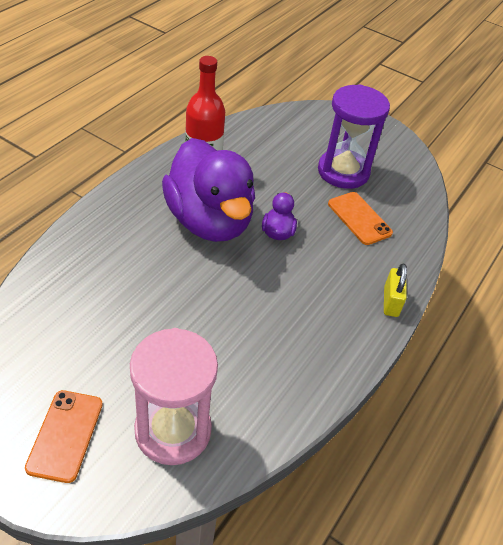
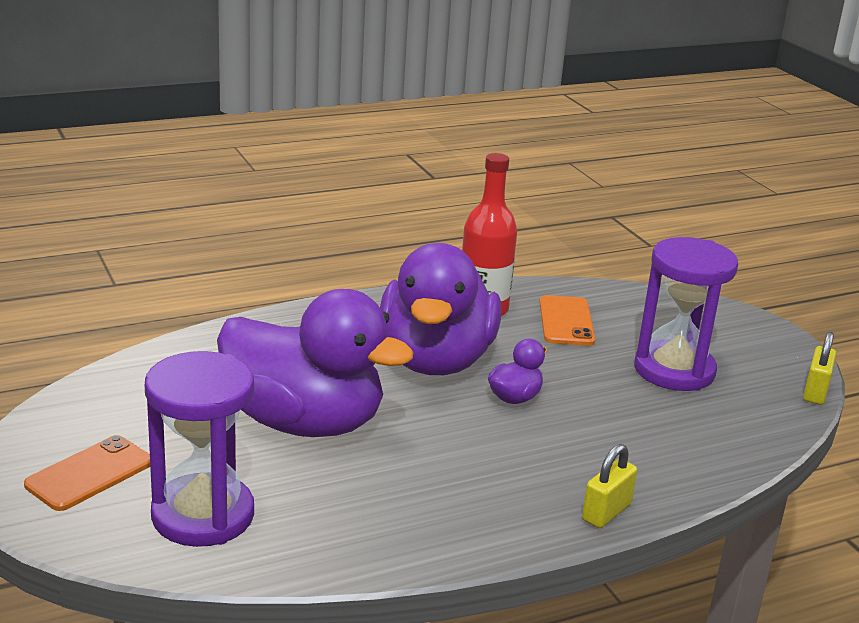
camera: 35 degrees right, 20 degrees down
(172, 314) = (304, 423): none -> purple duck
(173, 430) = (203, 515): pink hourglass -> purple hourglass
(359, 218) = (648, 420): orange phone -> orange phone (566, 321)
(420, 159) = (815, 392): none -> yellow padlock

